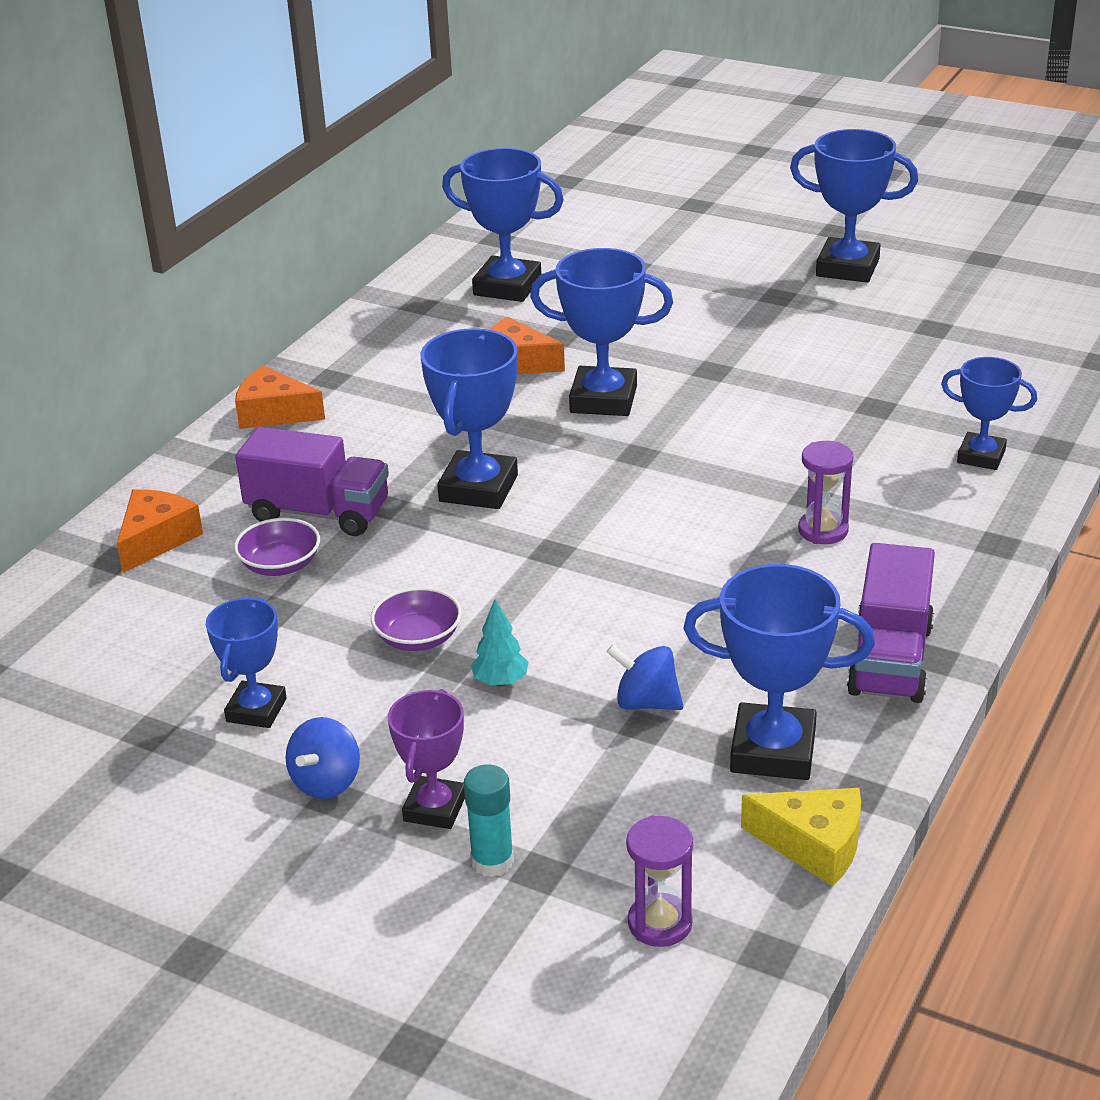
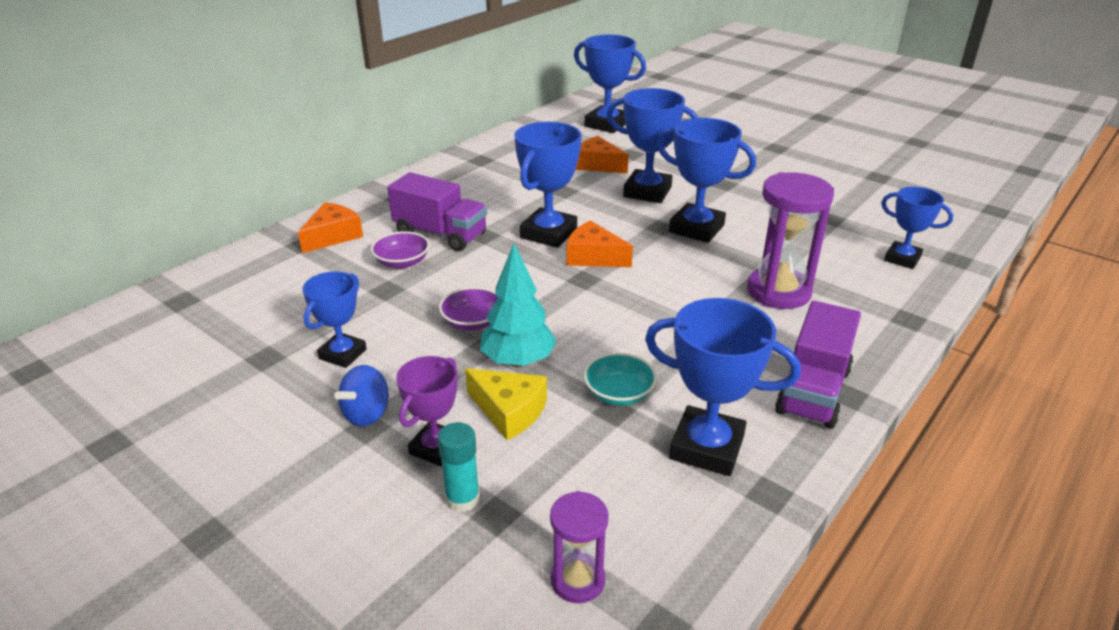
camera: 10 degrees right, 0 degrees up
(274, 413) = (438, 174): orange cheese -> orange cheese (593, 257)
(500, 681) = (518, 361): turquoise tree -> turquoise tree, size x1.78
(646, 702) = (619, 393): blue spinning top -> turquoise bowl
(814, 845) = (723, 533): yellow cheese -> yellow cheese (509, 411)
(823, 530) = (778, 292): purple hourglass -> purple hourglass, size x1.77
(847, 268) = (825, 137): blue trophy -> blue trophy (696, 228)

